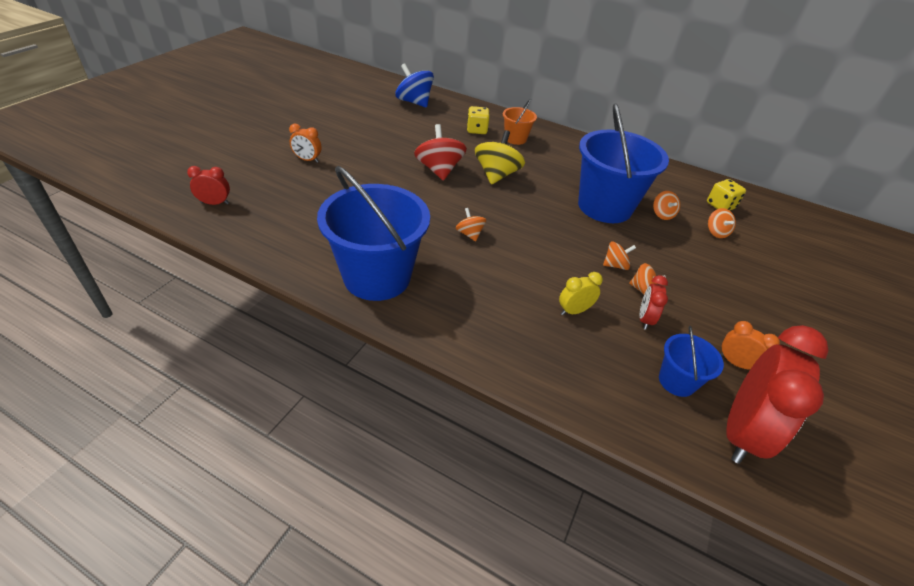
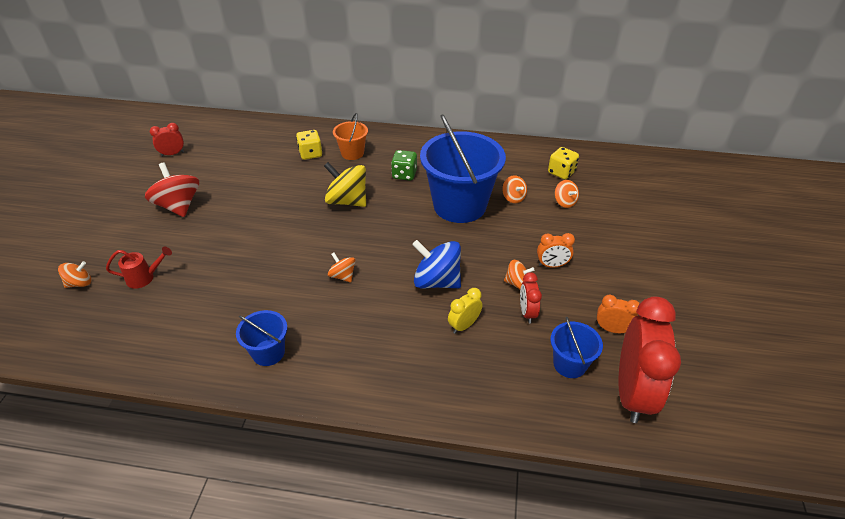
camera: 15 degrees left, 0 degrees up
(215, 203) = (64, 325): red clock -> red clock (172, 154)
(295, 187) = (144, 278): none -> red watering can
(307, 160) = (145, 241): orange clock -> orange clock (552, 265)
(377, 277) = (268, 352): blue bucket -> blue bucket, size x0.48
(414, 102) = (234, 138): blue spinning top -> blue spinning top (436, 281)
(439, 170) = (288, 212): red spinning top -> red spinning top (178, 206)
(496, 175) = (347, 201): yellow spinning top -> yellow spinning top turned 60 degrees counterclockwise
(558, 168) = (404, 174): none -> green dice
(615, 265) = (486, 265): orange spinning top -> orange spinning top (79, 283)

